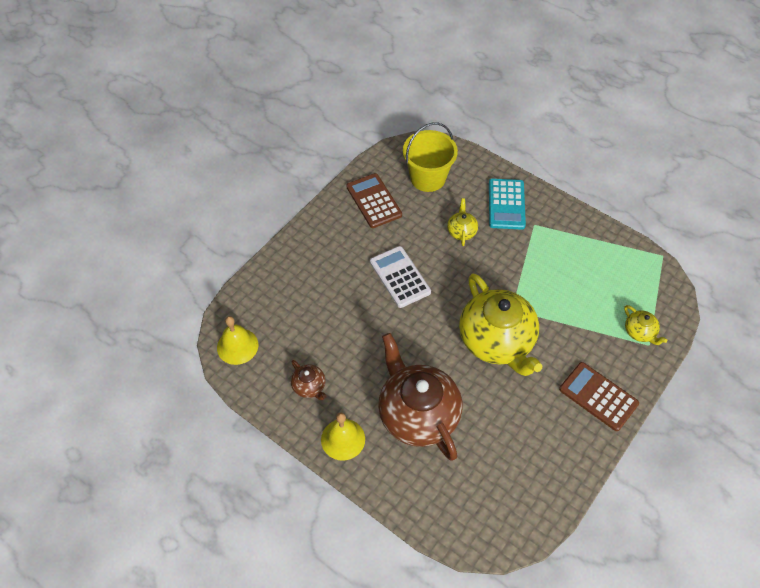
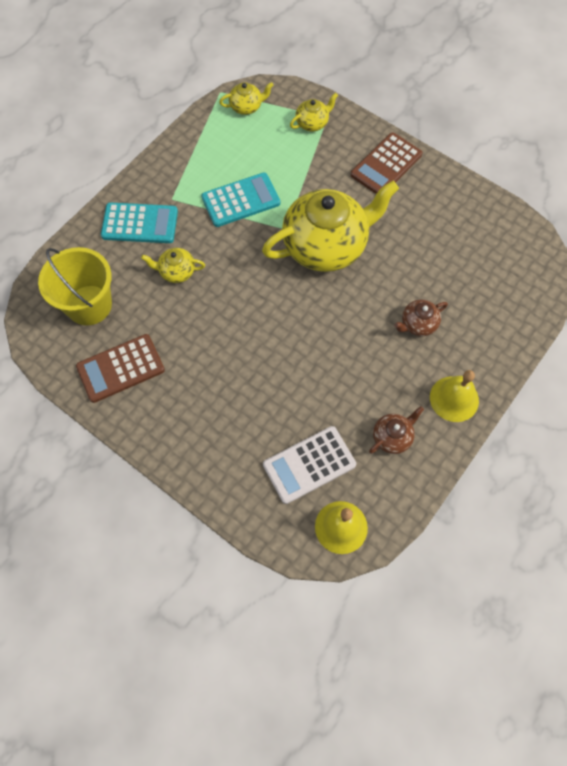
camera: 90 degrees left, 10 degrees up
(399, 277) = (240, 339): white calculator -> white calculator (309, 465)
(417, 414) = (418, 324): brown teapot -> brown teapot, size x0.43
(539, 274) = (240, 200): none -> turquoise calculator
(649, 277) = (246, 107): none -> yellow teapot

